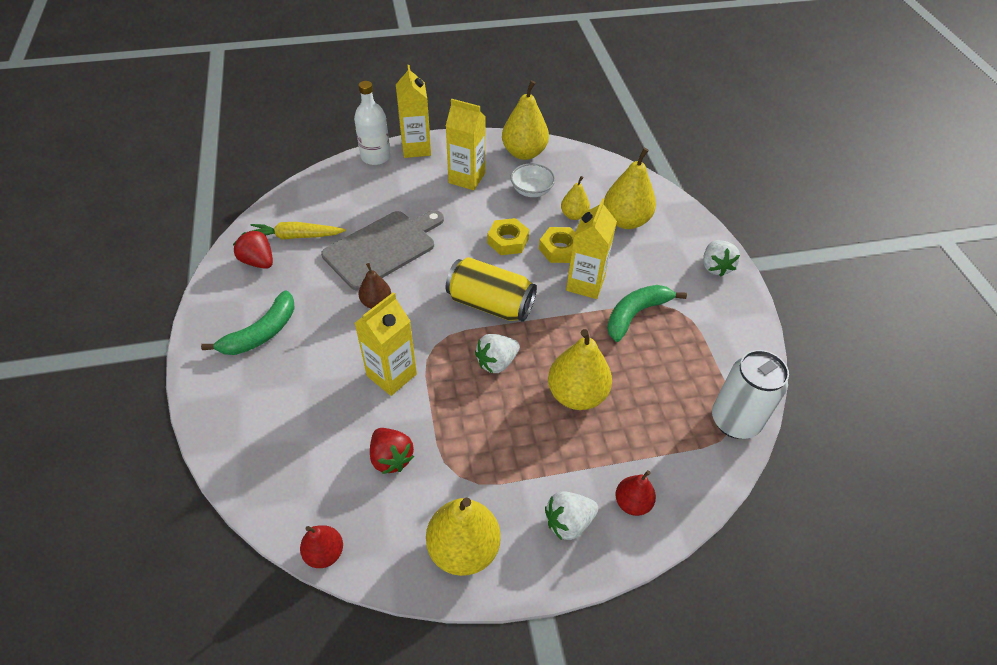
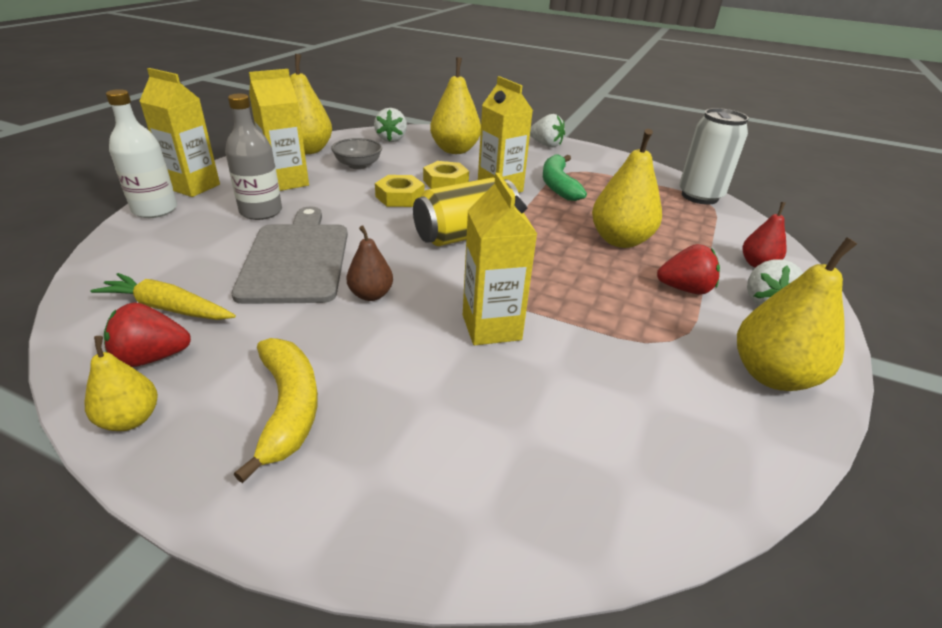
camera: 55 degrees left, 15 degrees down
(261, 333) = (288, 408): green banana -> yellow banana
(296, 236) = (168, 308): yellow carrot -> yellow carrot turned 75 degrees clockwise
(324, 553) = (734, 498): red pear -> none
(391, 458) = (614, 376): red strawberry -> red strawberry (685, 289)
(418, 196) = (261, 211): none -> grey bottle
(497, 362) = (543, 261): white strawberry -> white strawberry (391, 139)
(531, 190) = (358, 165): white bowl -> grey bowl
(574, 215) = (416, 163): yellow pear -> yellow pear (131, 419)

